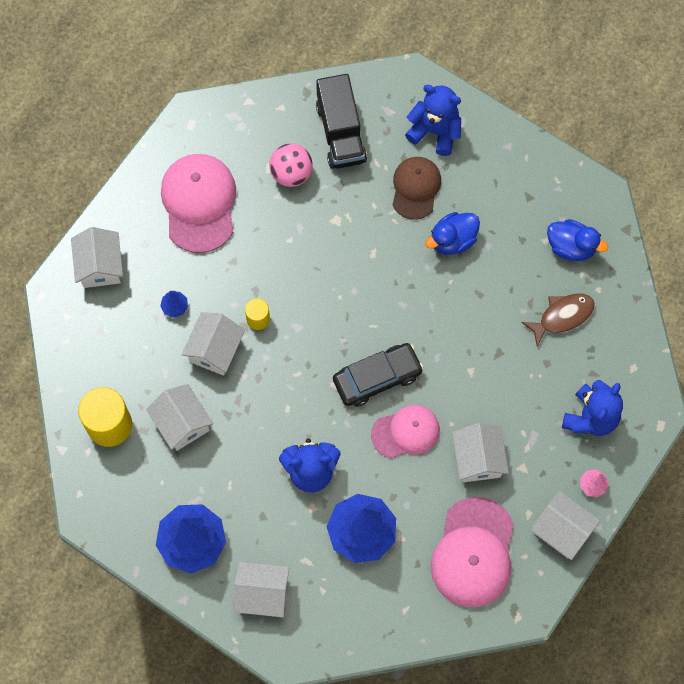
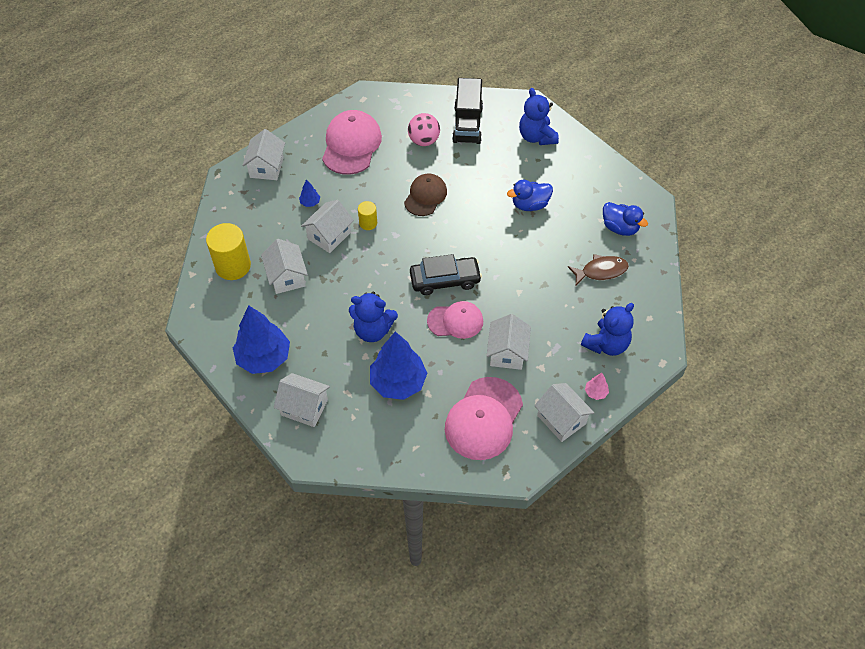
camera: 15 degrees right, 15 degrees down
(416, 188) = (512, 167): brown cap -> brown cap (425, 196)
(435, 131) = (536, 137): blue teddy bear -> blue teddy bear turned 150 degrees counterclockwise

